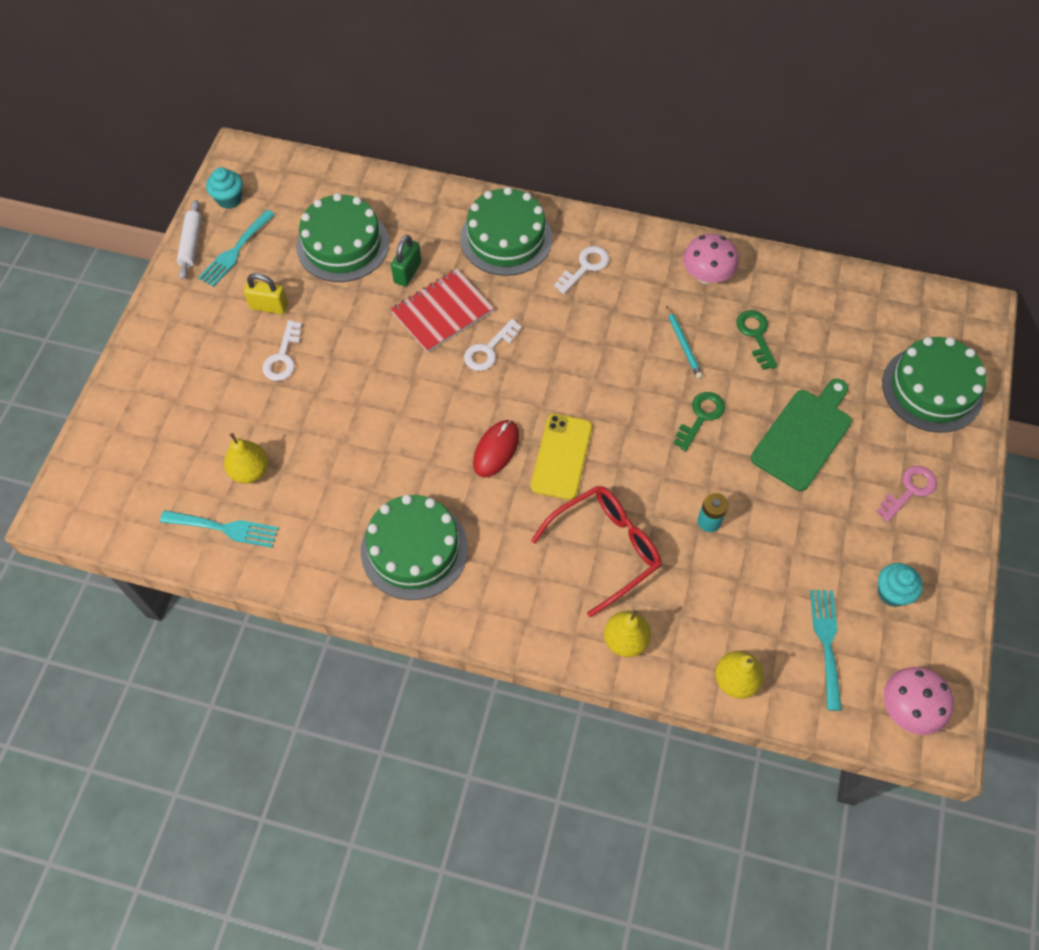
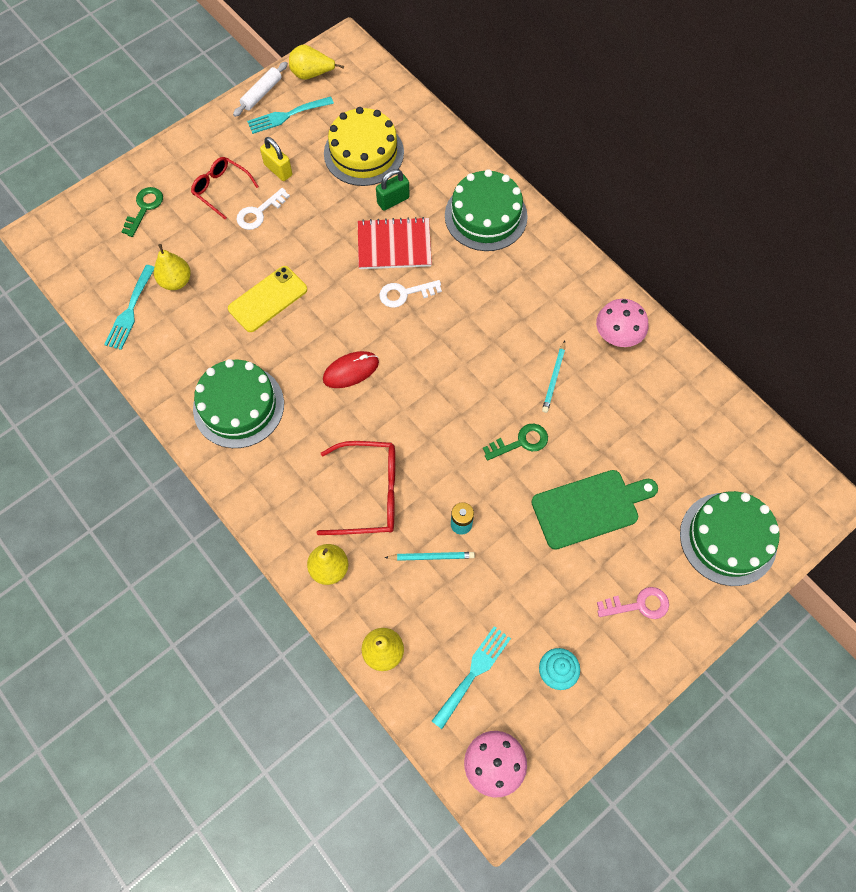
camera: 35 degrees right, 5 degrees up
(224, 357) = (221, 189): none -> red glasses
(225, 528) = (130, 311): turquoise fork -> turquoise fork turned 60 degrees clockwise
(229, 199) = (312, 74): turquoise cupcake -> yellow pear
(342, 244) = (364, 153): green cake -> yellow cake
(561, 456) = (393, 406): yellow phone -> yellow phone (268, 299)
(585, 267) = (527, 273): white key -> none
(707, 567) = (431, 557): none -> turquoise pencil
(755, 335) = (617, 406): green key -> green key (144, 208)

